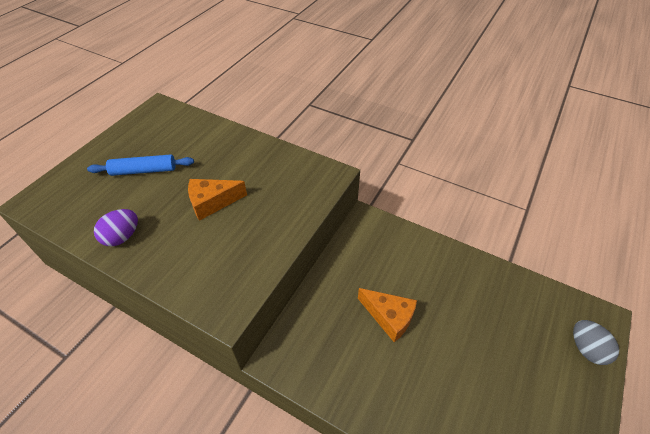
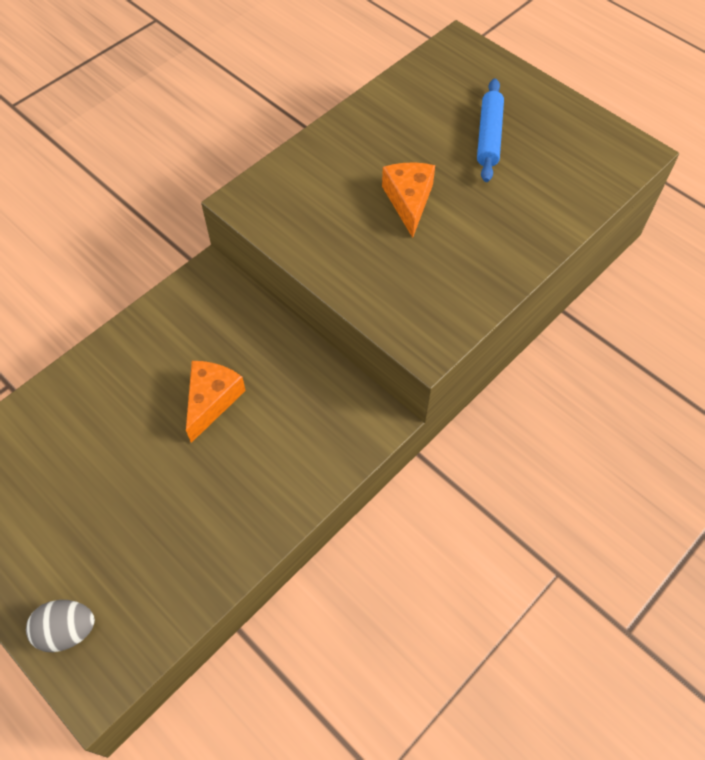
camera: 105 degrees right, 10 degrees up
(122, 237) = (378, 119): purple egg -> none
(389, 317) = (212, 400): orange cheese -> orange cheese turned 150 degrees clockwise

